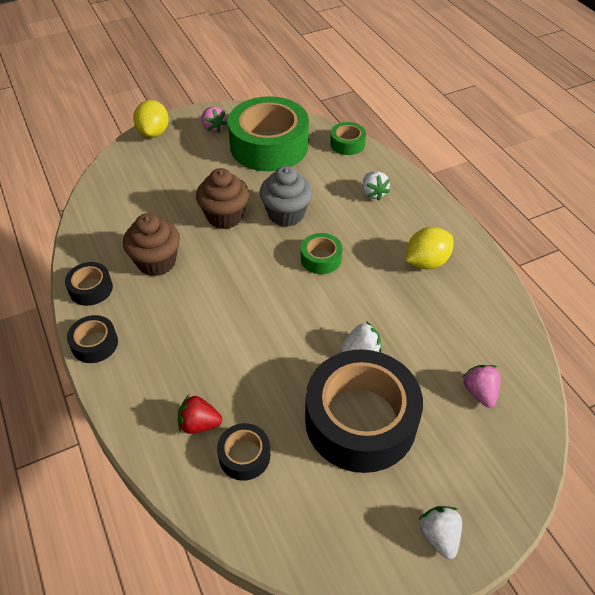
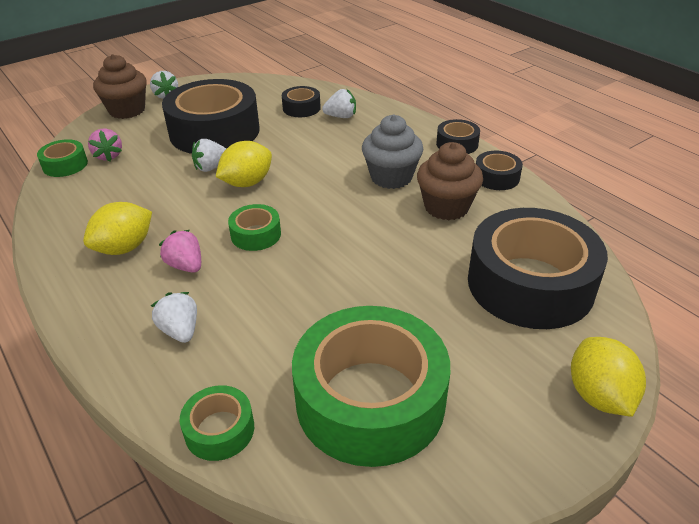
camera: 170 degrees right, 10 degrees down
(141, 191) = (530, 284): none -> black tape
(199, 424) = (341, 116): red strawberry -> white strawberry
(213, 128) = (495, 427): pink strawberry -> pink strawberry (186, 266)
(225, 216) = (392, 266): brown cupcake -> brown cupcake (127, 110)
(286, 214) = (310, 280): grey cupcake -> grey cupcake (391, 177)
(325, 321) = (247, 183): none -> yellow lemon
(524, 384) = (65, 165): none -> green tape

